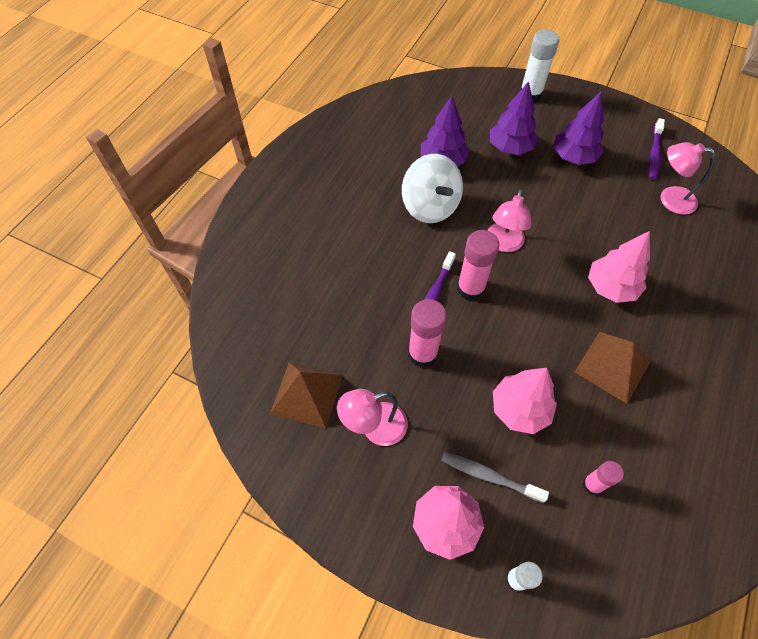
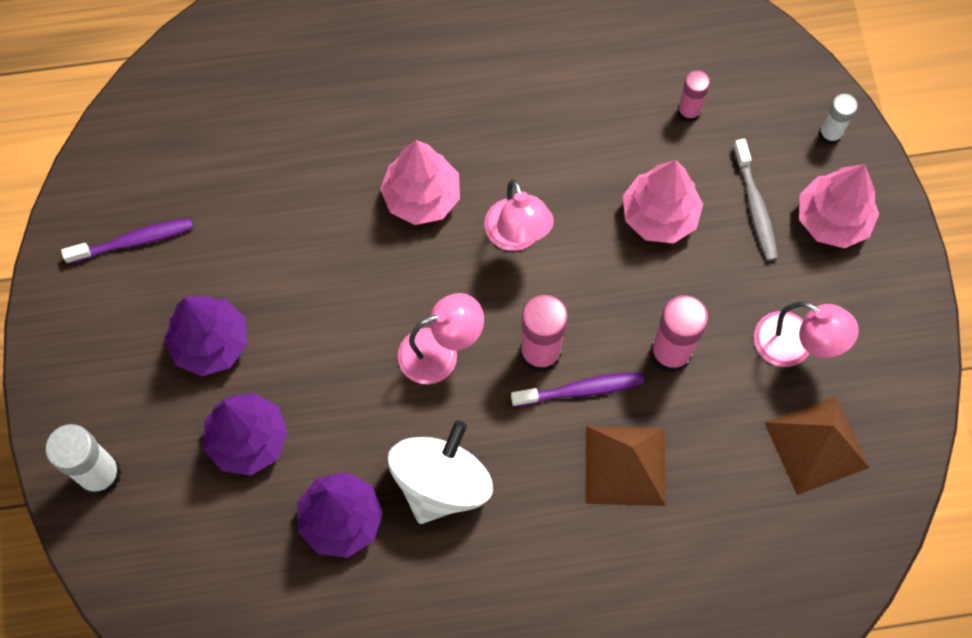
camera: 125 degrees left, 10 degrees up
(612, 366) = (535, 149): brown pyramid -> brown pyramid (625, 465)
(670, 198) = (215, 189): pink lamp -> pink lamp (517, 236)

